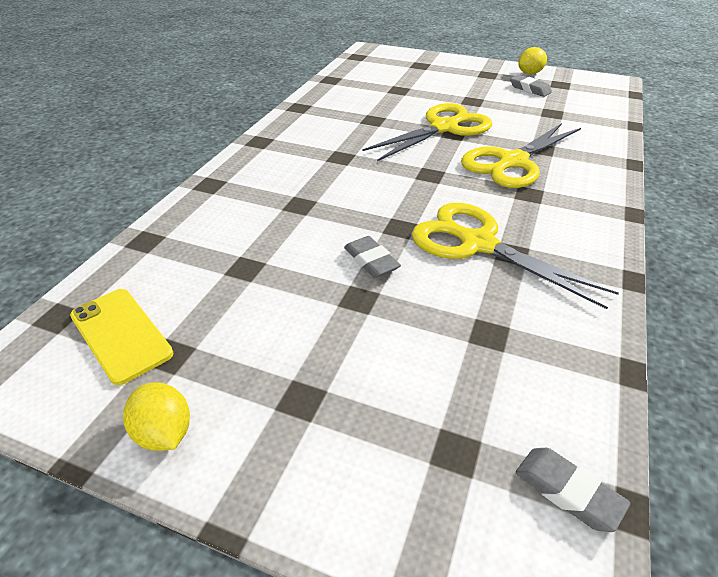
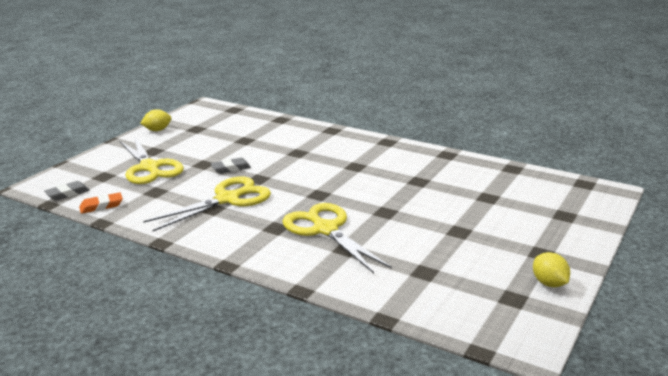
camera: 100 degrees right, 15 degrees down
(120, 334) = (214, 120): yellow phone -> none
(444, 128) = (397, 209): yellow scissors -> yellow scissors (150, 168)
(529, 89) = (494, 272): grey eraser -> none
(582, 397) = (101, 206): none -> orange eraser

